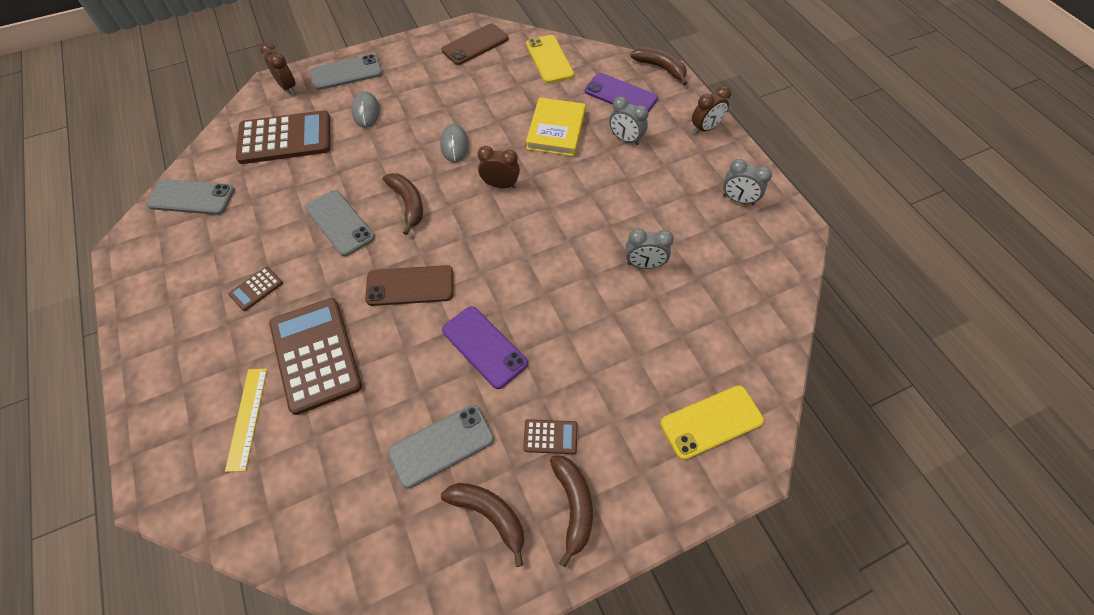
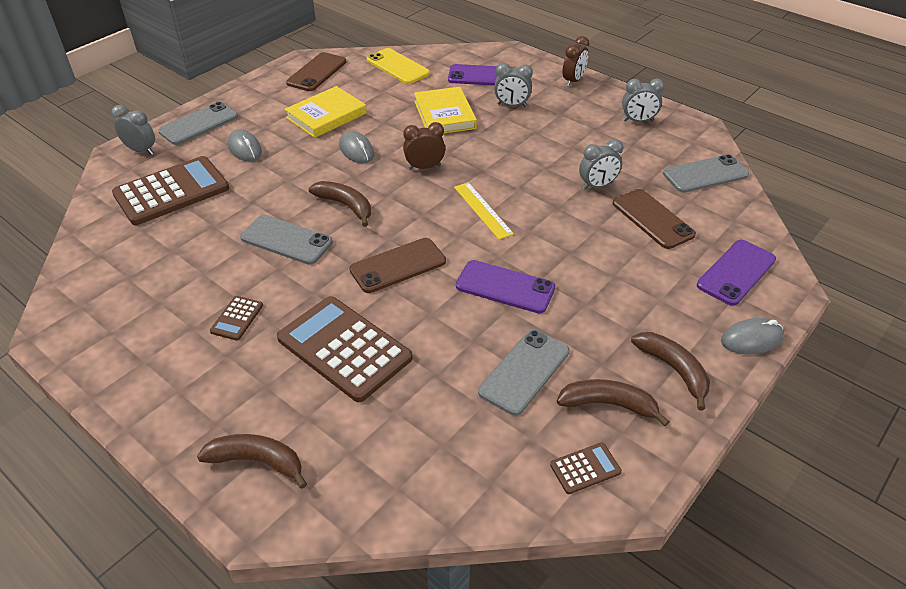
camera: 25 degrees left, 15 degrees down
(192, 197) = (100, 268): grey phone -> grey phone (705, 174)
(247, 418) = (312, 423): yellow ruler -> yellow ruler (483, 210)
(287, 87) = (141, 150): brown clock -> grey clock
(453, 97) = (326, 116): none -> yellow book
(550, 437) = (615, 330): brown calculator -> brown calculator (585, 468)
(661, 68) = (503, 50): brown banana -> brown banana (257, 461)
(671, 324) = (652, 219): none -> brown phone
(671, 506) = (751, 339): none -> grey mouse
(711, 422) = (736, 272): yellow phone -> purple phone

